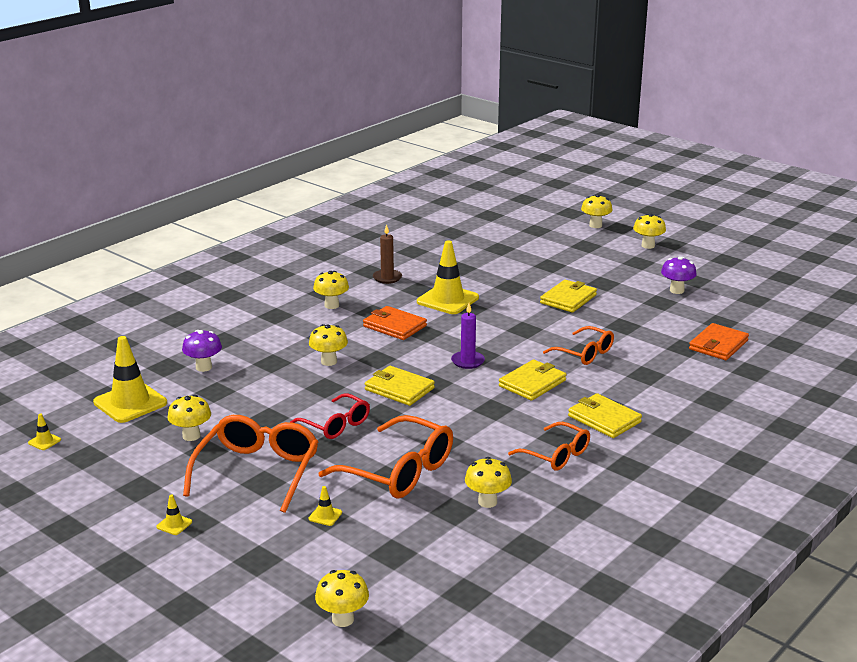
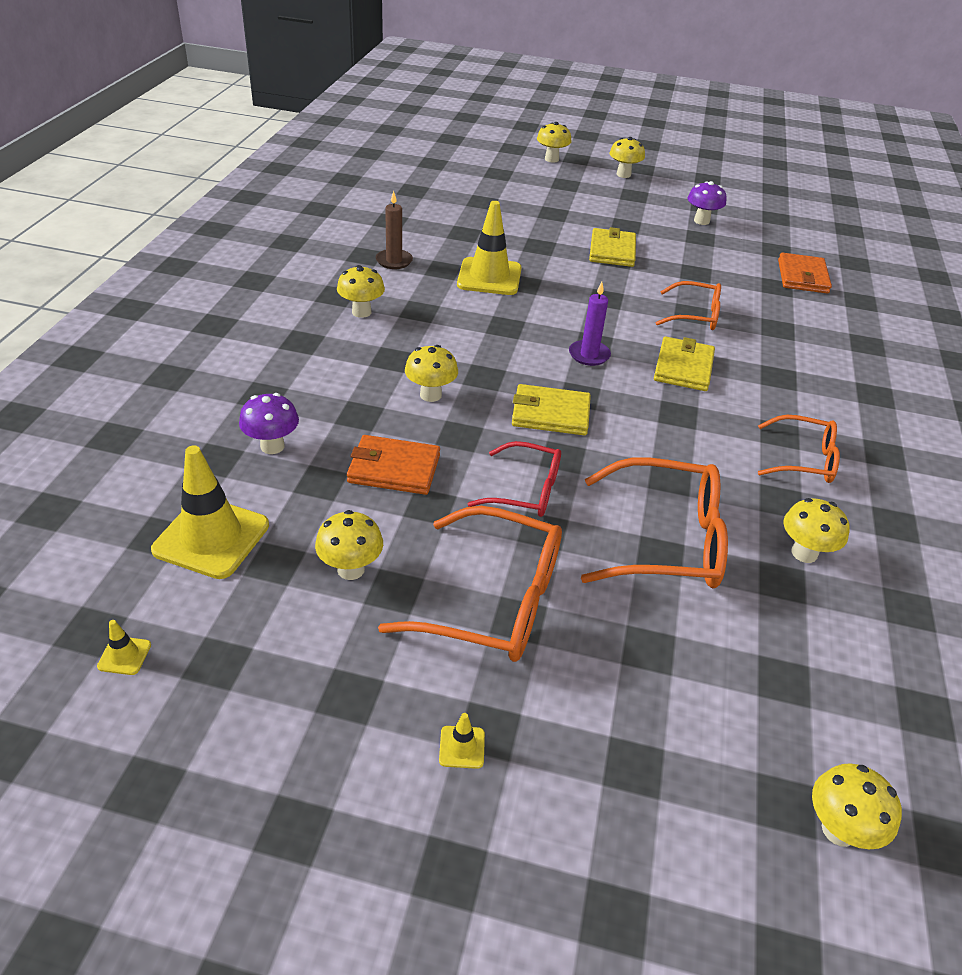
camera: 30 degrees left, 15 degrees up
(258, 471) = (494, 601): orange glasses -> orange glasses turned 120 degrees clockwise
(325, 516) = (648, 647): yellow traffic cone -> none
(394, 326) = (463, 325): orange wallet -> orange wallet (394, 468)
(604, 419) = (798, 396): yellow wallet -> none

